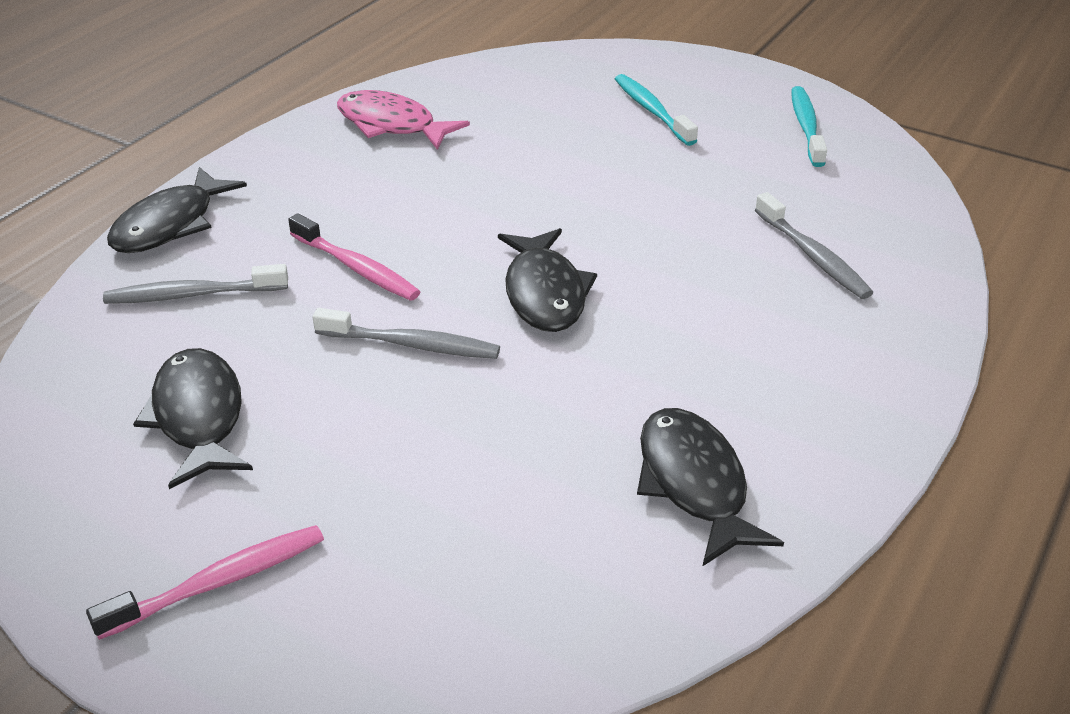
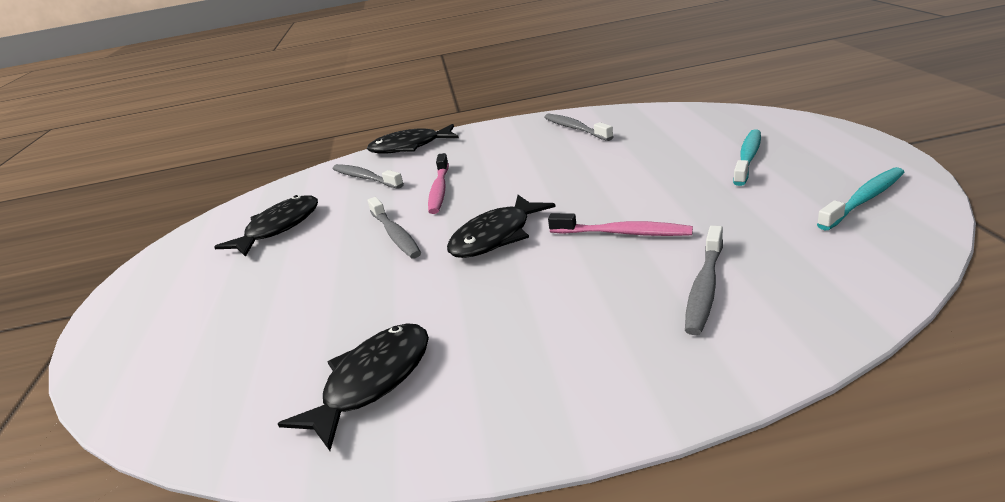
camera: 55 degrees right, 10 degrees down
(219, 582) = (166, 297): pink toothbrush -> pink toothbrush (623, 233)
(392, 125) = (575, 128): pink fish -> grey toothbrush

